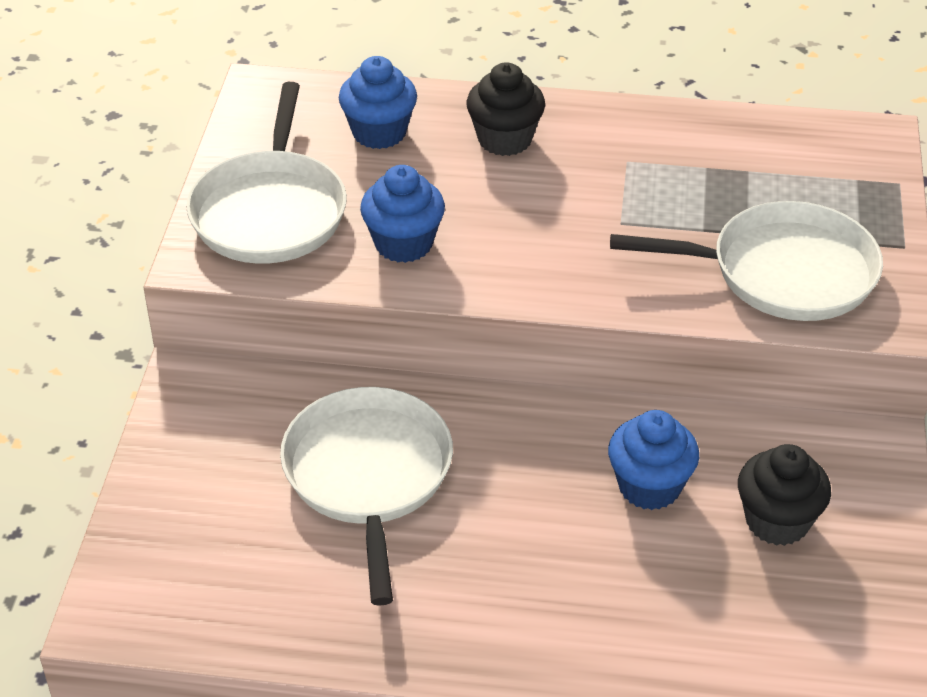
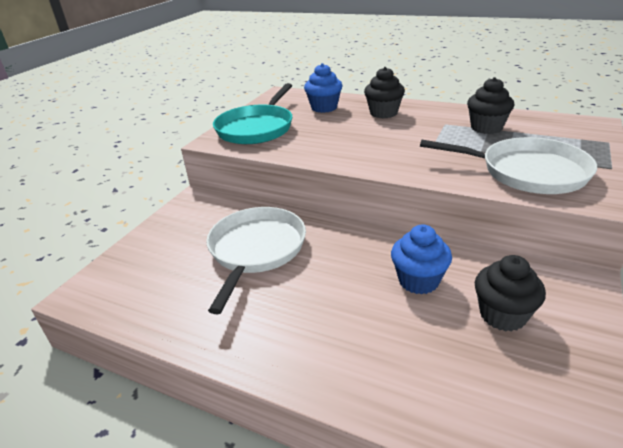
camera: 20 degrees right, 10 degrees down
(270, 212) = (256, 128): white pan -> turquoise pan
(403, 244) = (313, 143): blue cupcake -> none
(701, 165) = (486, 128): none -> black cupcake

